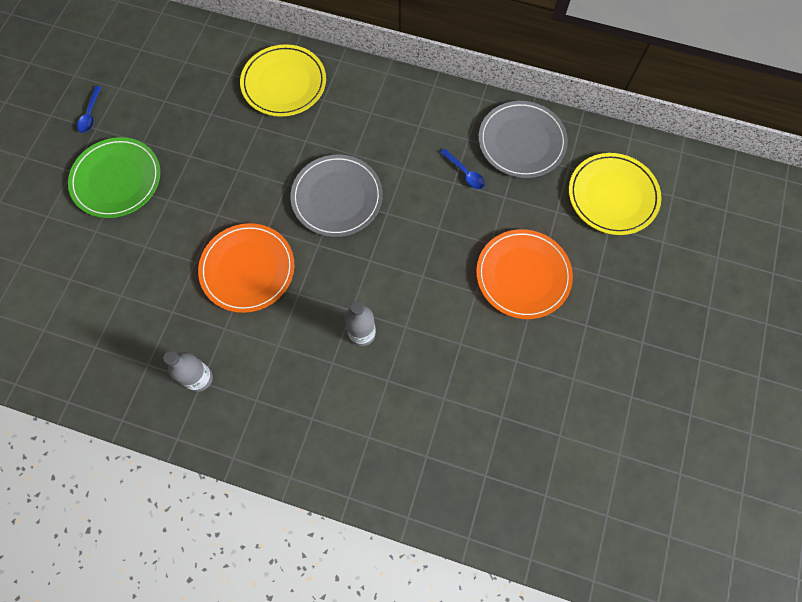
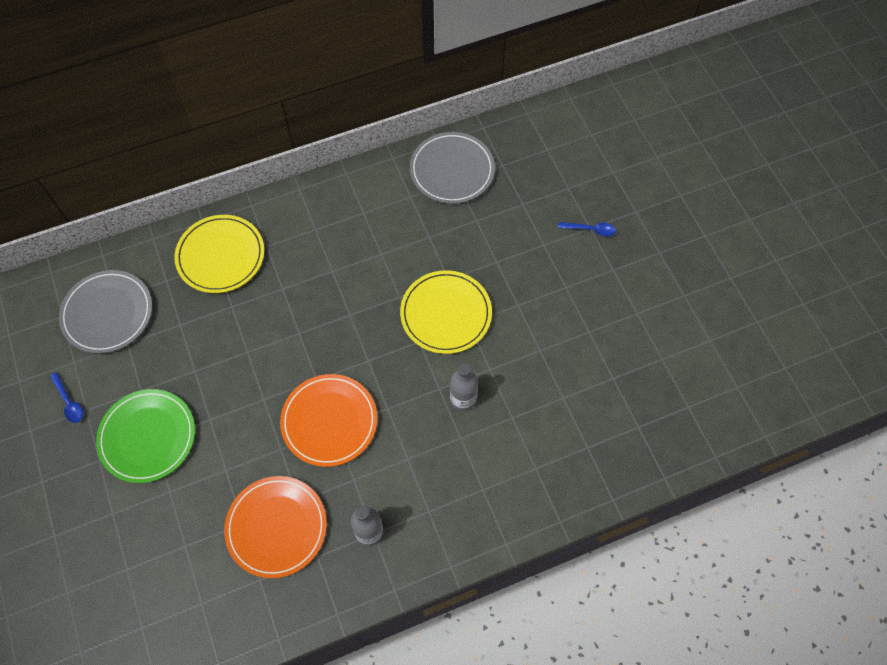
camera: 40 degrees left, 5 degrees down
(337, 197) = (349, 313): grey plate -> grey plate (107, 313)
(465, 173) = (431, 223): blue spoon -> blue spoon (590, 230)
(523, 275) = (540, 267): orange plate -> orange plate (276, 527)
(612, 196) = (551, 164): yellow plate -> yellow plate (446, 313)

